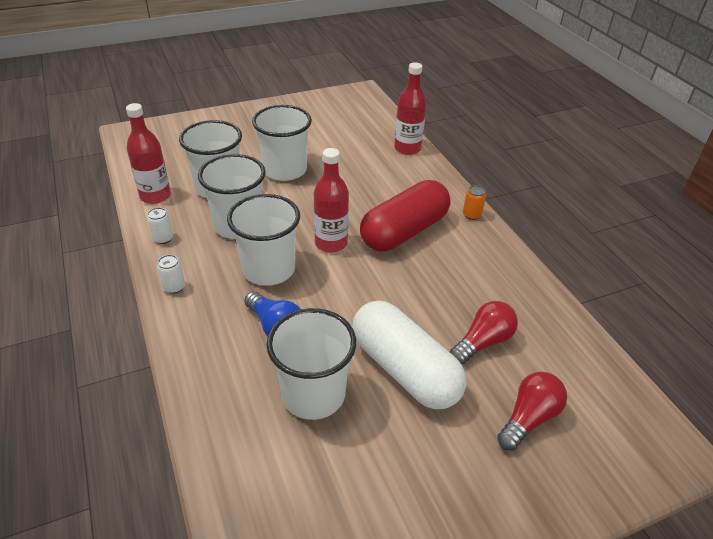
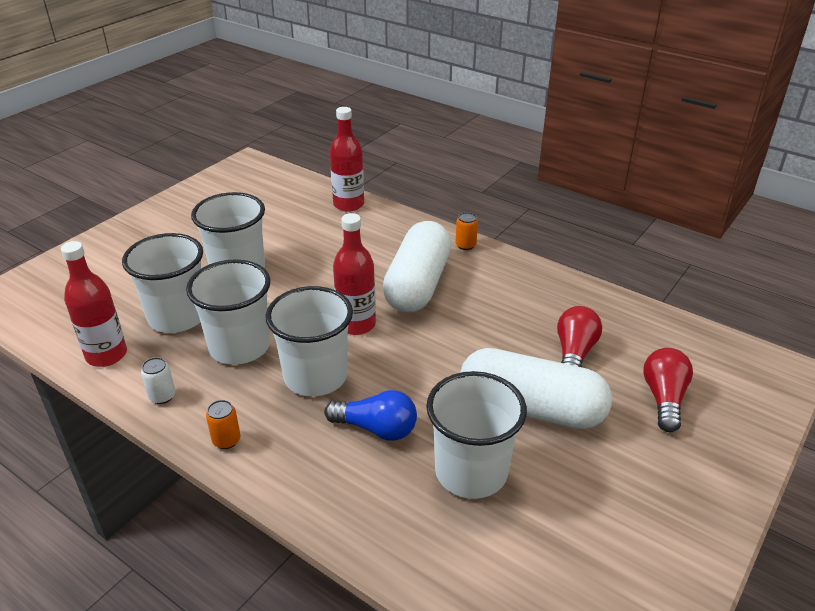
camera: 30 degrees left, 5 degrees down
(174, 287) = (226, 440): white can -> orange can
(404, 231) = (417, 284): red capsule -> white capsule

